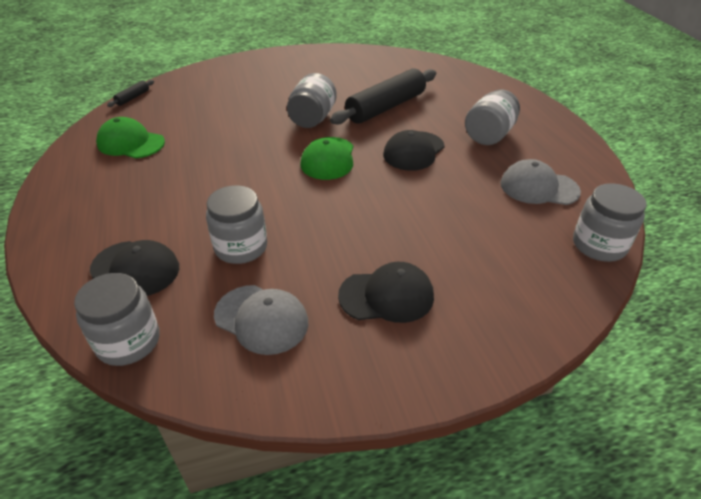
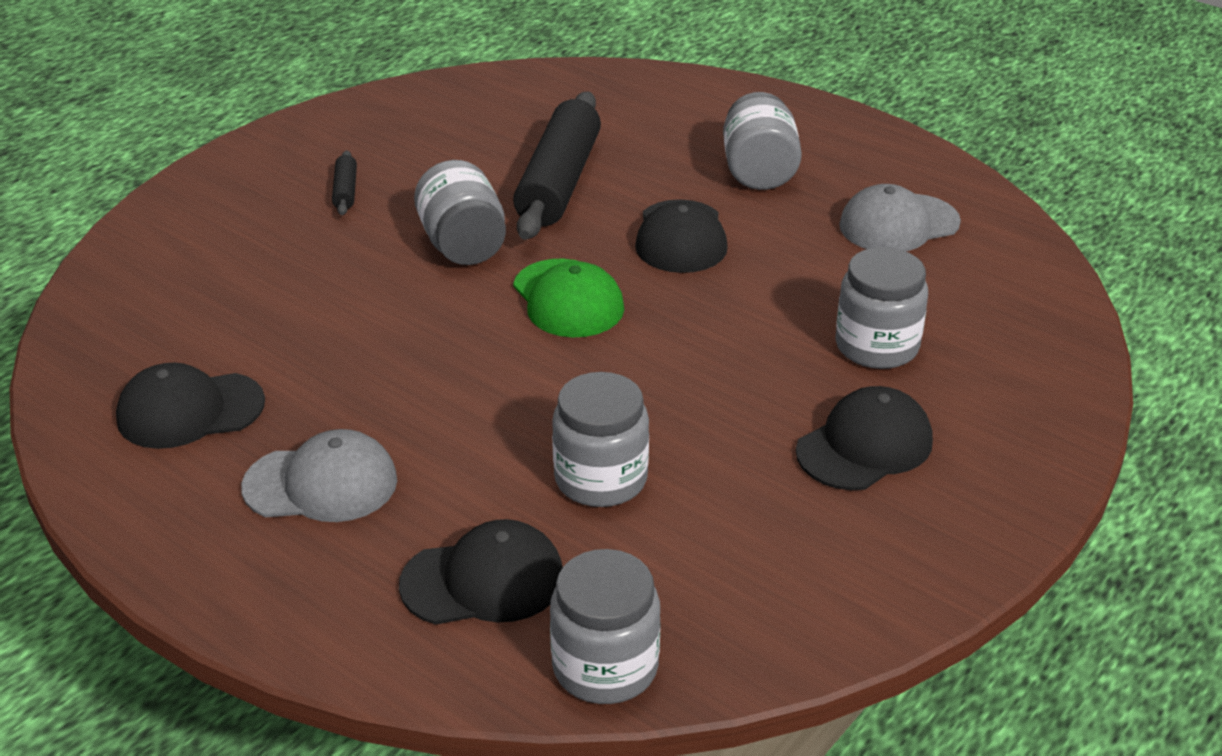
camera: 35 degrees left, 5 degrees down
(131, 143) = (190, 410): green cap -> black cap
(133, 98) = (68, 332): black rolling pin -> black rolling pin (345, 191)
(261, 319) = (745, 550): grey cap -> grey cap (321, 484)
(599, 245) = (1036, 271): grey jar -> grey jar (876, 346)

